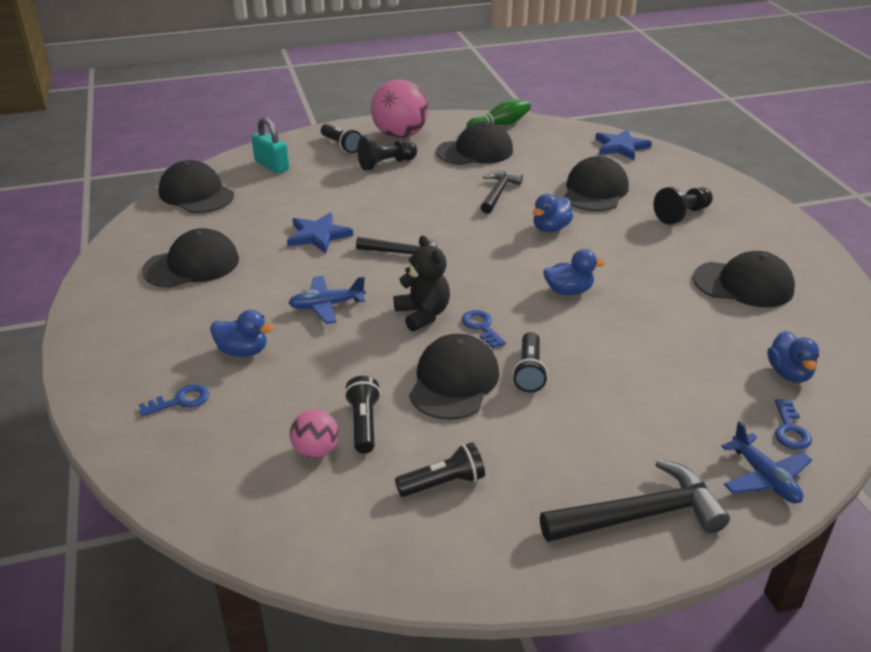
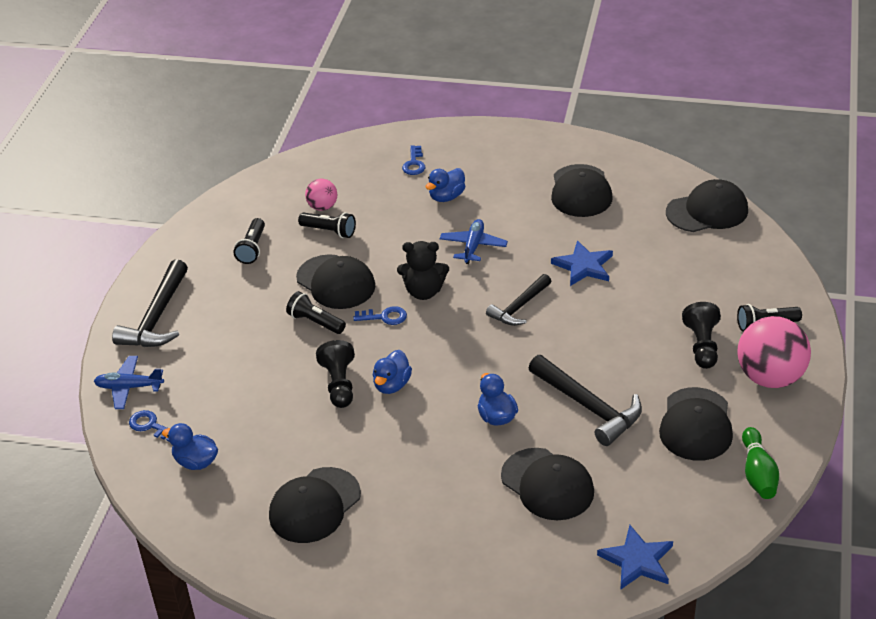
camera: 120 degrees right, 5 degrees up
(272, 165) = (742, 267): turquoise padlock -> none
(498, 193) = (589, 407): black hammer -> black hammer, size x1.54
(682, 214) = (455, 530): black pawn -> black pawn (339, 384)

